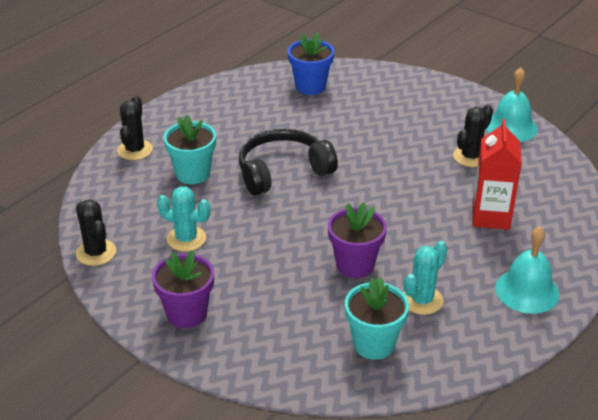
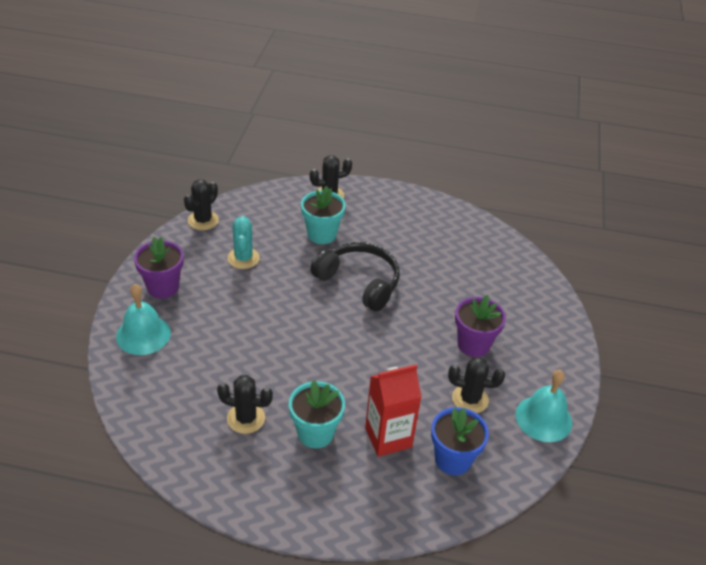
camera: 60 degrees right, 5 degrees up
(310, 86) = (492, 260): blue flower pot -> blue flower pot (453, 459)
(355, 265) = (267, 363): purple flower pot -> purple flower pot (473, 344)
(374, 344) = (178, 402): turquoise flower pot -> turquoise flower pot (315, 433)
(422, 300) = (246, 418): turquoise cactus -> black cactus
(527, 291) = (297, 491): turquoise bell -> turquoise bell (143, 334)

